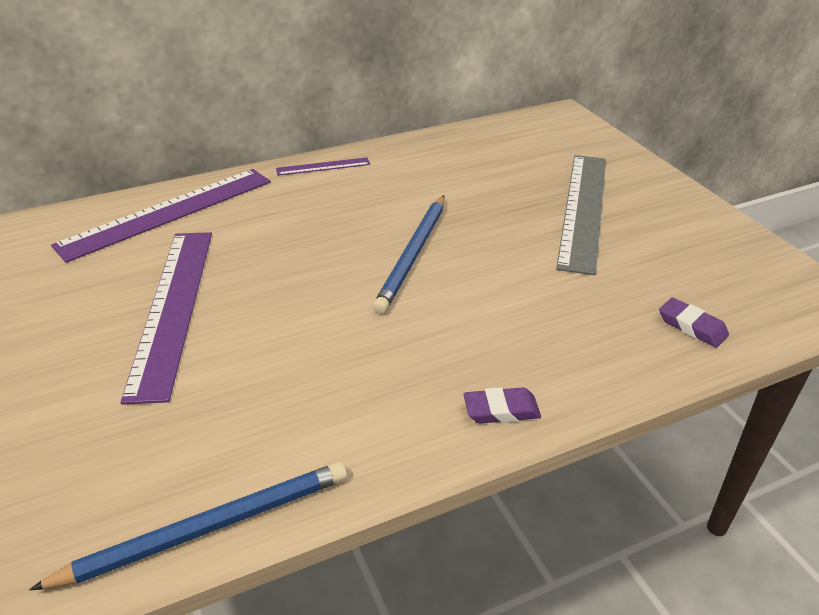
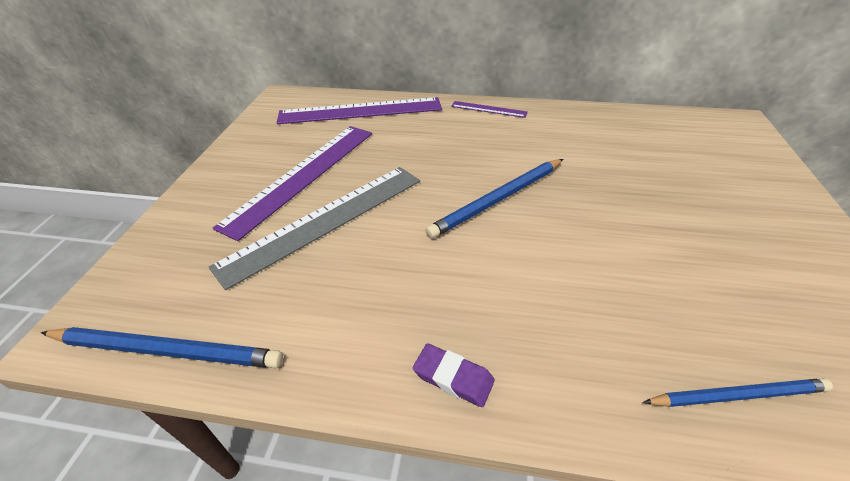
camera: 35 degrees right, 5 degrees up
(583, 209) = (694, 215): grey ruler -> grey ruler (325, 220)
(692, 326) = (736, 395): purple eraser -> blue pencil

